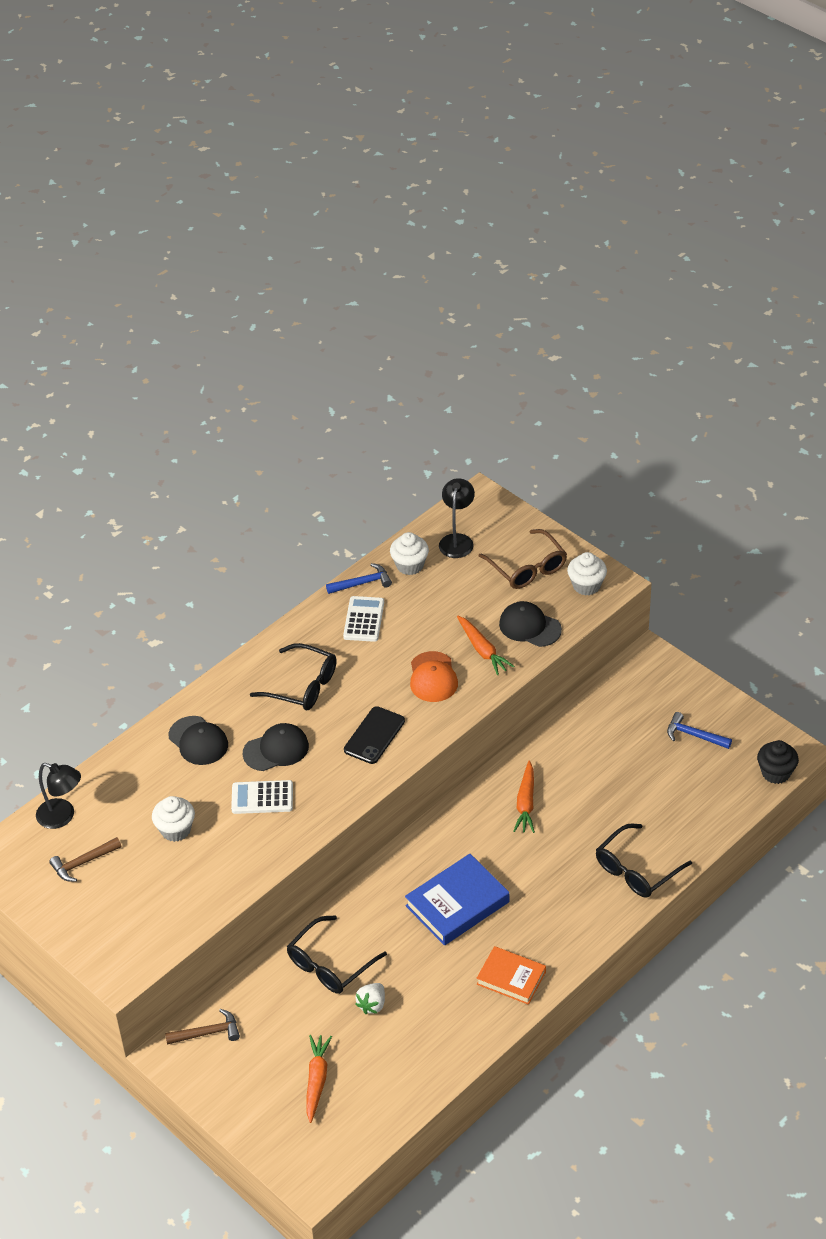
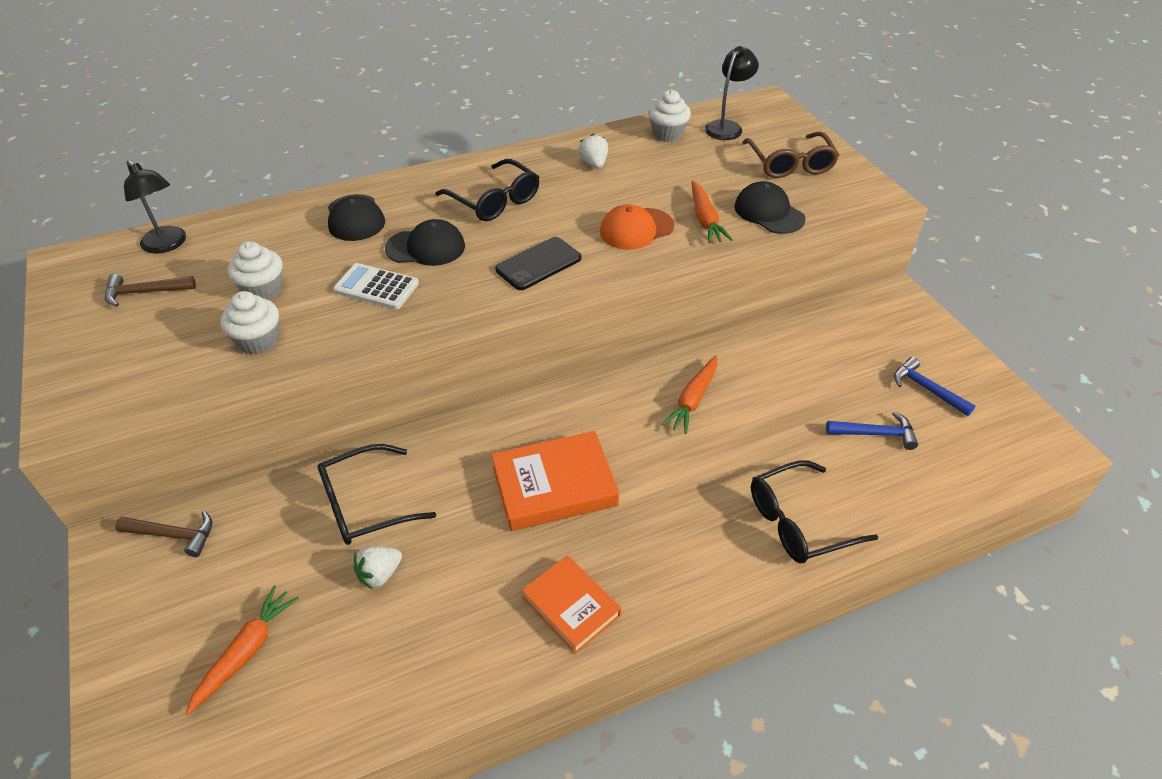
camera: 20 degrees right, 0 degrees up
(362, 583) = (611, 136): blue hammer -> blue hammer (875, 434)
(364, 619) = (594, 164): white calculator -> white strawberry
(433, 677) = (636, 229): orange cap -> orange cap turned 45 degrees clockwise
(457, 904) = (554, 486): blue book -> orange book
(586, 585) = (850, 193): white cupcake -> white cupcake (258, 341)
(776, 773) = (1024, 463): black cupcake -> none

